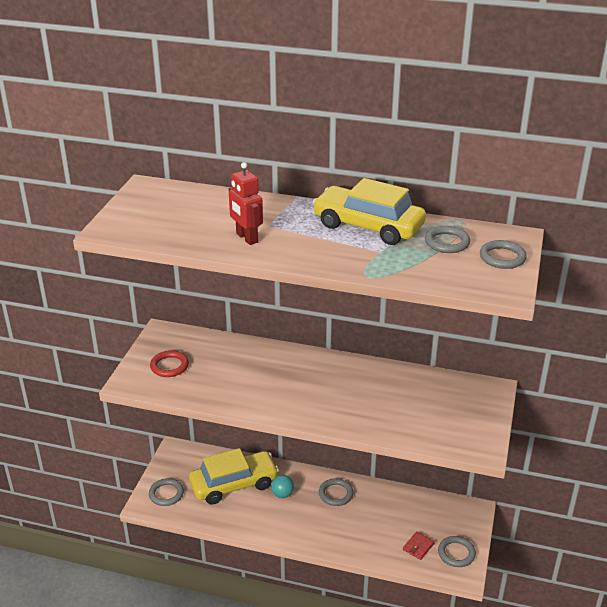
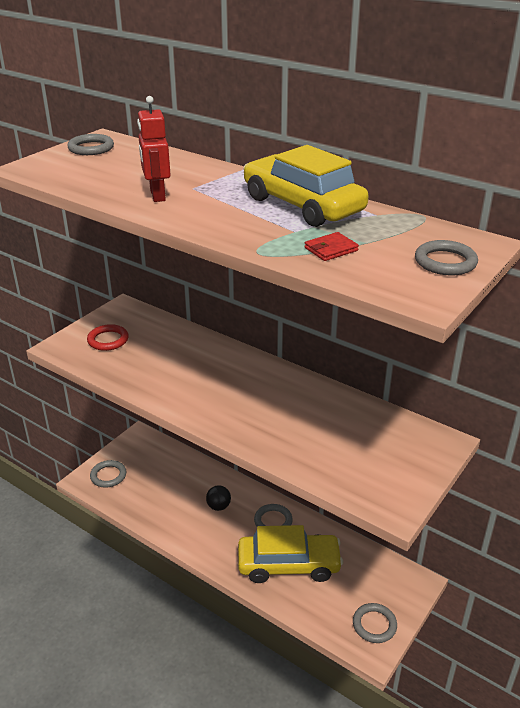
camera: 20 degrees right, 0 degrees up
(234, 484) = (176, 483): yellow car -> yellow car (288, 565)
(282, 494) = (218, 506): turquoise ball -> black ball
(418, 547) = (334, 604): red wallet -> red wallet (331, 249)
(447, 242) = (385, 235): grey ring -> grey ring (91, 148)

